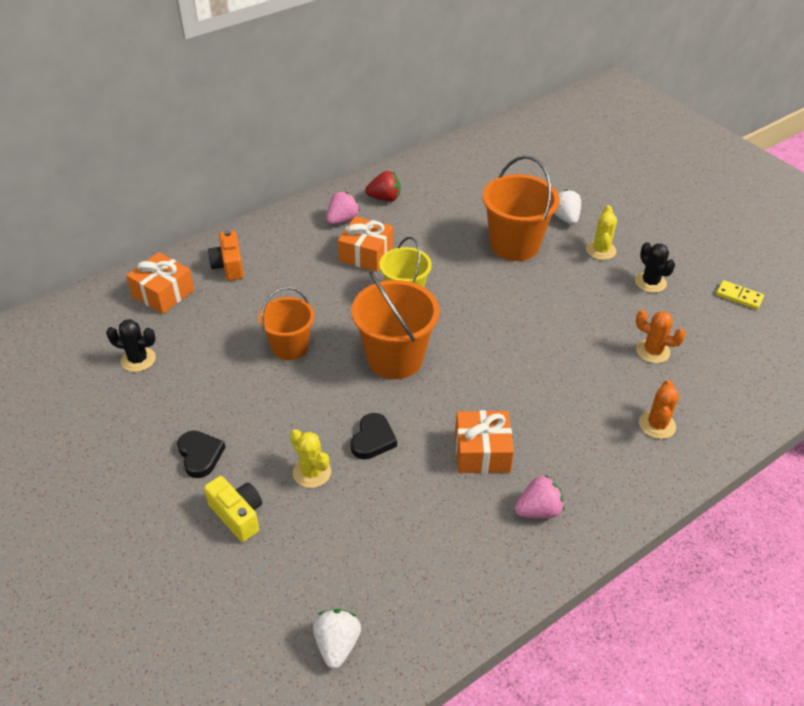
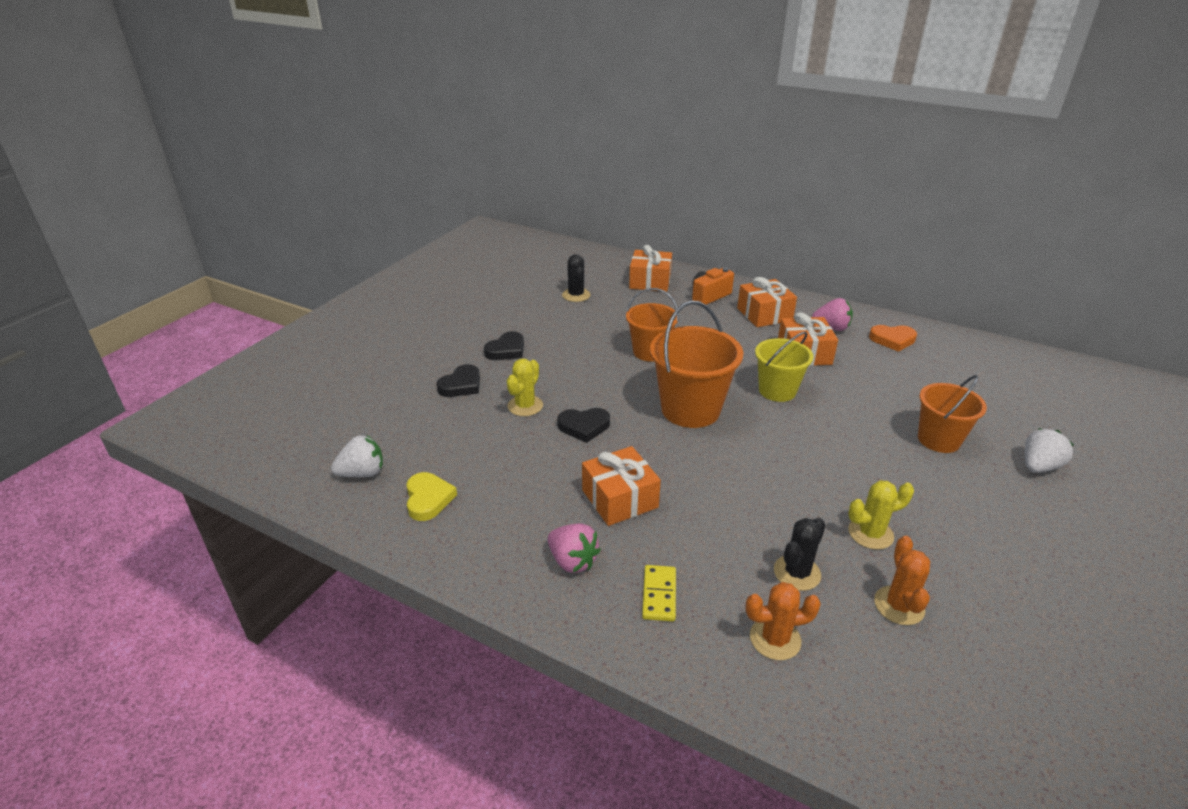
camera: 65 degrees right, 10 degrees down
(238, 515) = (461, 385): yellow camera -> black heart
(290, 247) = (764, 314): none -> orange gift
(384, 198) = (892, 340): red strawberry -> orange heart
(409, 594) = (428, 499): none -> yellow heart
(514, 245) = (938, 440): orange bucket -> orange bucket, size x0.65
(600, 250) = (1023, 512): yellow cactus -> yellow cactus (870, 533)
(650, 282) = (1024, 574): black cactus -> black cactus (797, 573)
(739, 296) = (1123, 686): yellow domino -> yellow domino (659, 595)

